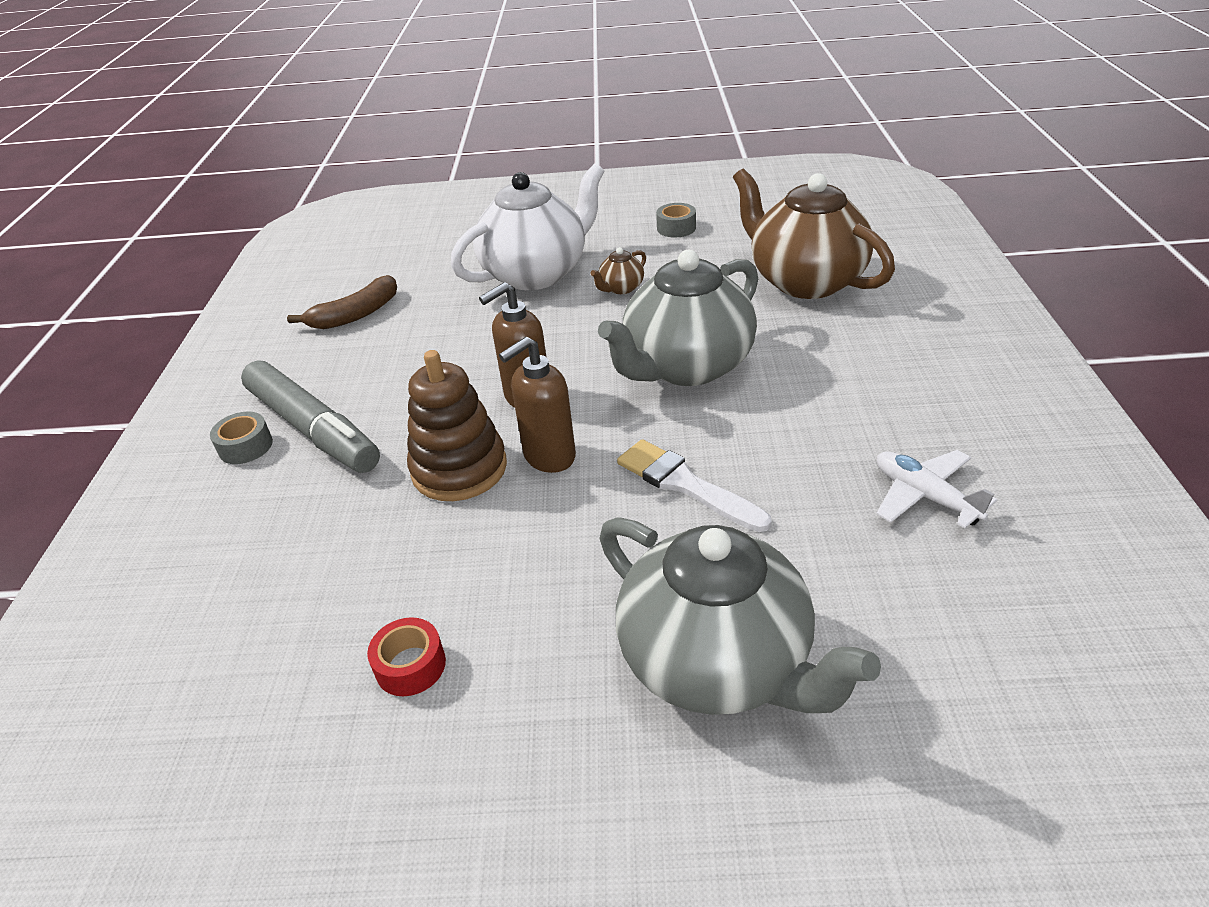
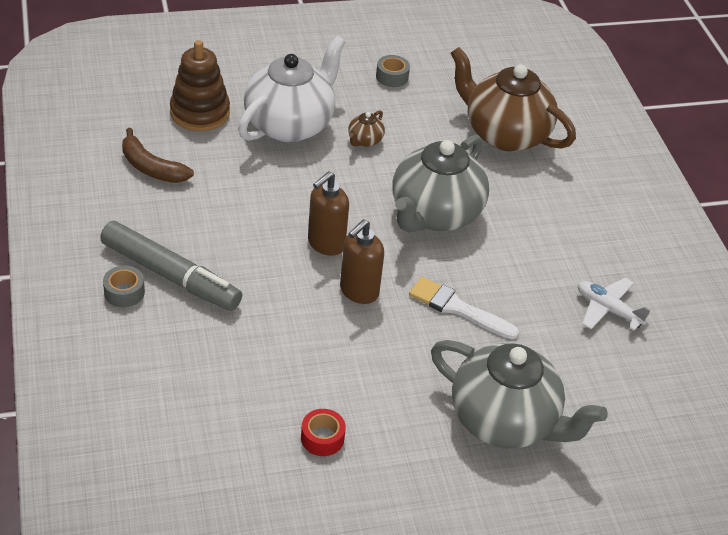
camera: 20 degrees left, 5 degrees up
(355, 315) = (151, 167): brown banana -> brown banana turned 90 degrees clockwise
(459, 469) = (298, 303): brown stacking toy -> brown stacking toy (200, 112)

